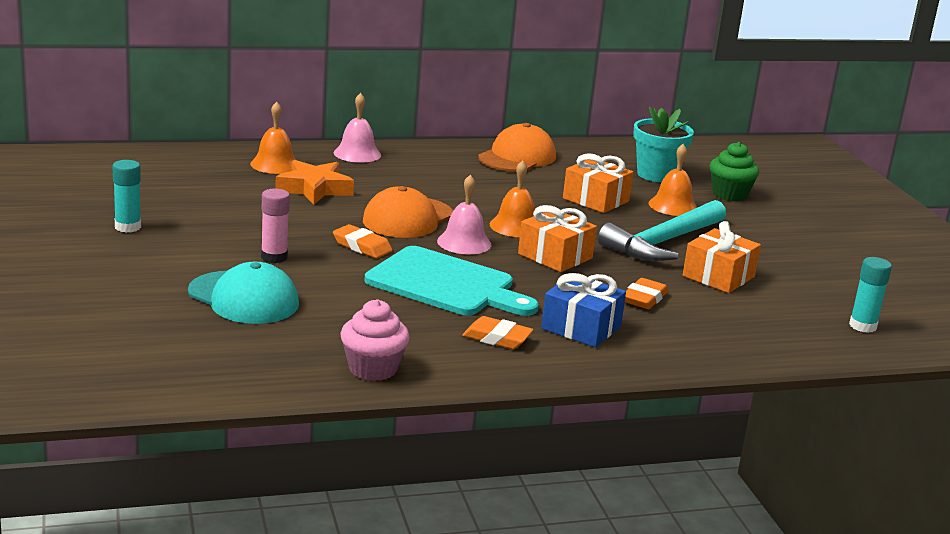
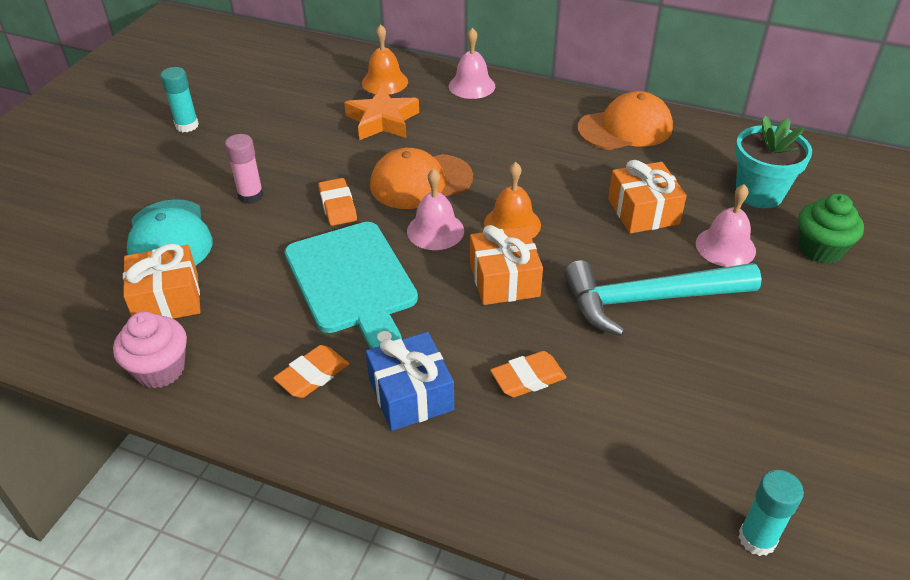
camera: 40 degrees right, 20 degrees up
(497, 338) = (312, 375): orange eraser -> orange eraser turned 75 degrees clockwise
(673, 206) = (725, 247): orange bell -> pink bell
(718, 276) = (656, 376): orange gift -> orange gift (167, 299)

